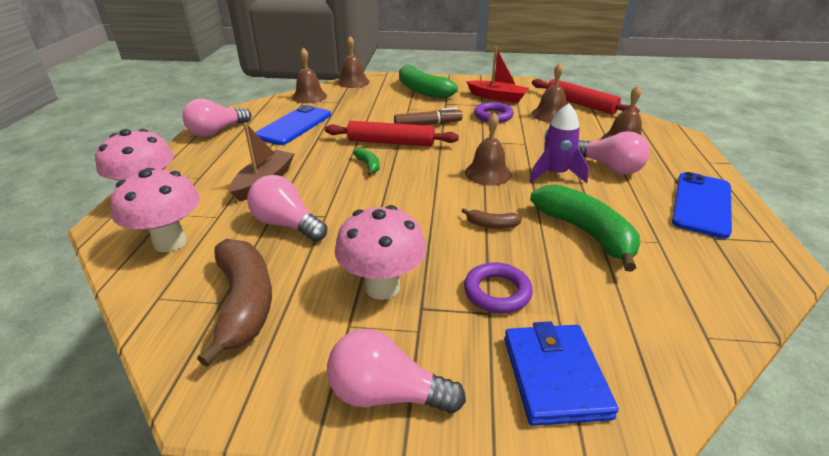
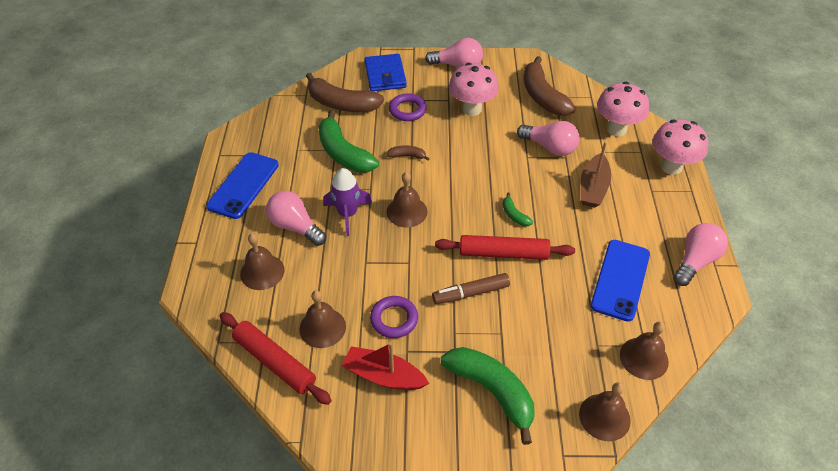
camera: 175 degrees right, 15 degrees up
(623, 311) = (342, 104): none -> brown banana

